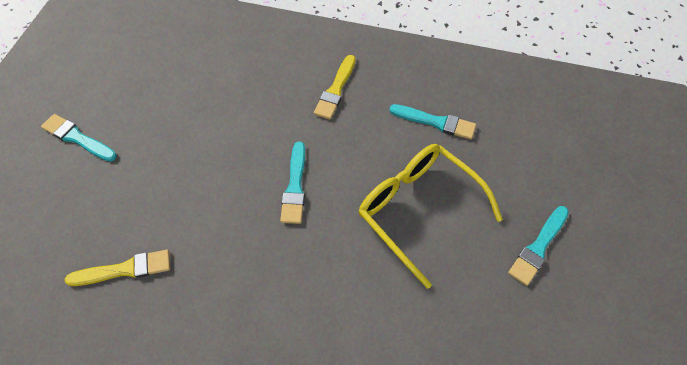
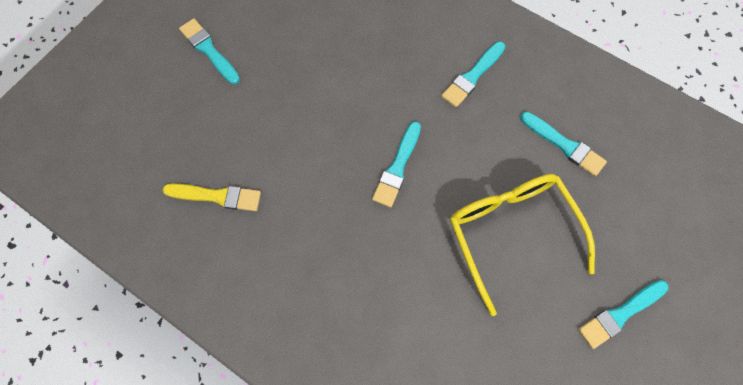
camera: 20 degrees right, 10 degrees up
(335, 90) = (472, 76): yellow brush -> turquoise brush

